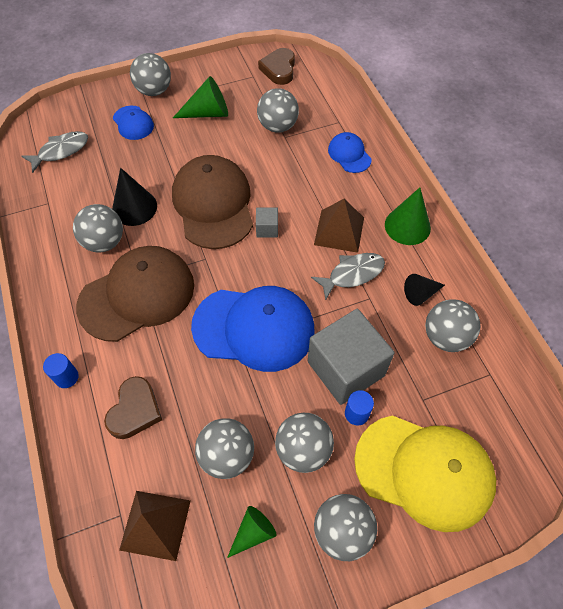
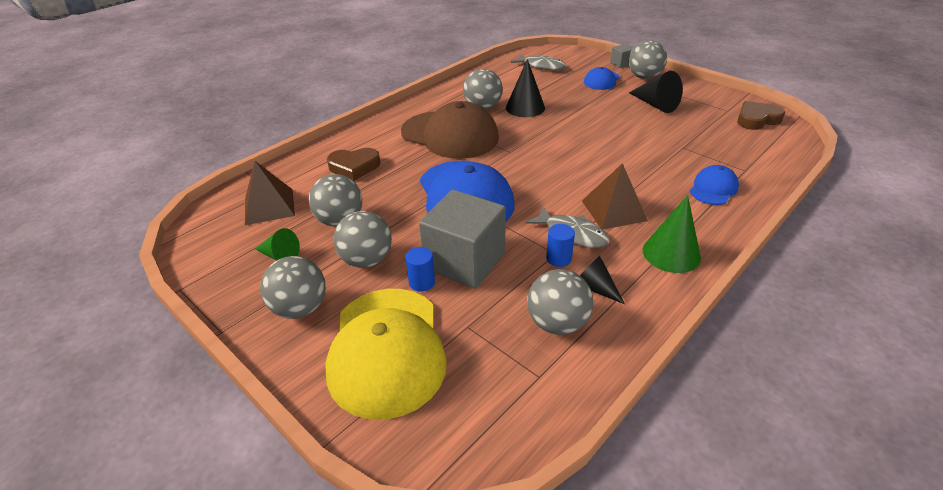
camera: 65 degrees right, 20 degrees down
(66, 377) = (363, 132): blue cylinder -> blue cylinder (558, 258)
(208, 113) = (655, 104): green cone -> black cone
(213, 204) = (566, 138): brown cap -> none
(267, 229) = (571, 170): grey cube -> grey cube (621, 63)
(278, 126) = (690, 140): grey ball -> none

